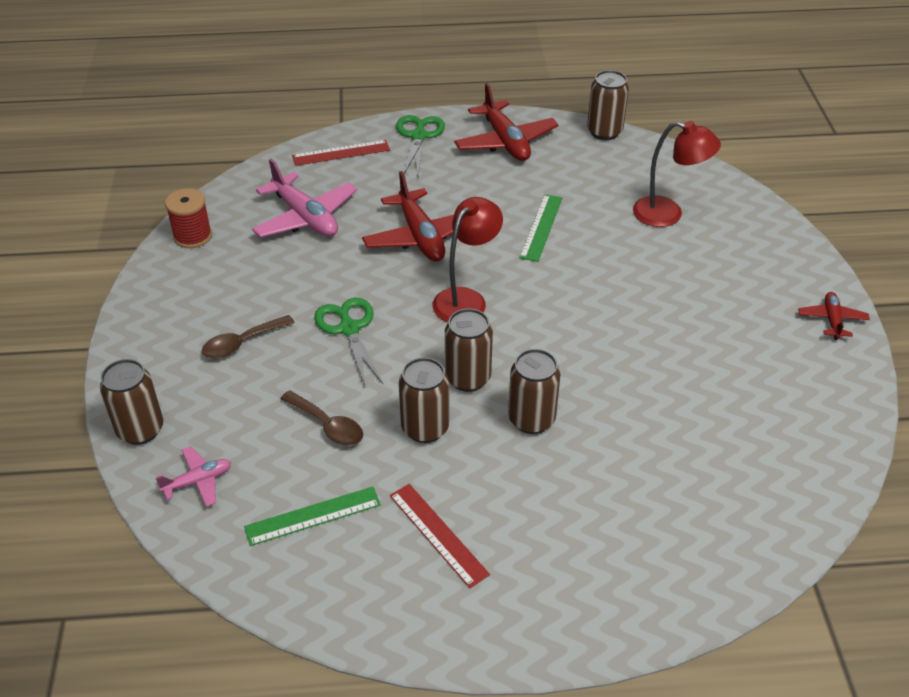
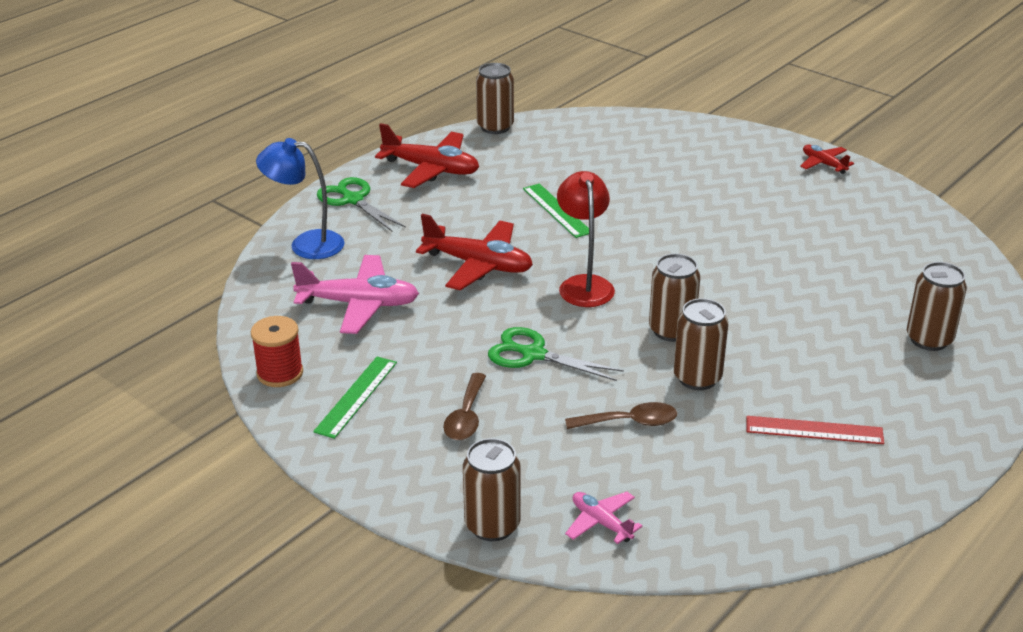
camera: 45 degrees left, 10 degrees down
(198, 481) = (601, 522): pink plane -> pink plane turned 60 degrees counterclockwise
(313, 515) = (719, 480): green ruler -> green ruler (356, 396)
(341, 153) = (306, 244): red ruler -> blue lamp
(531, 419) = (753, 327): brown can -> brown can (929, 339)
(668, 214) = (628, 156): red lamp -> none

